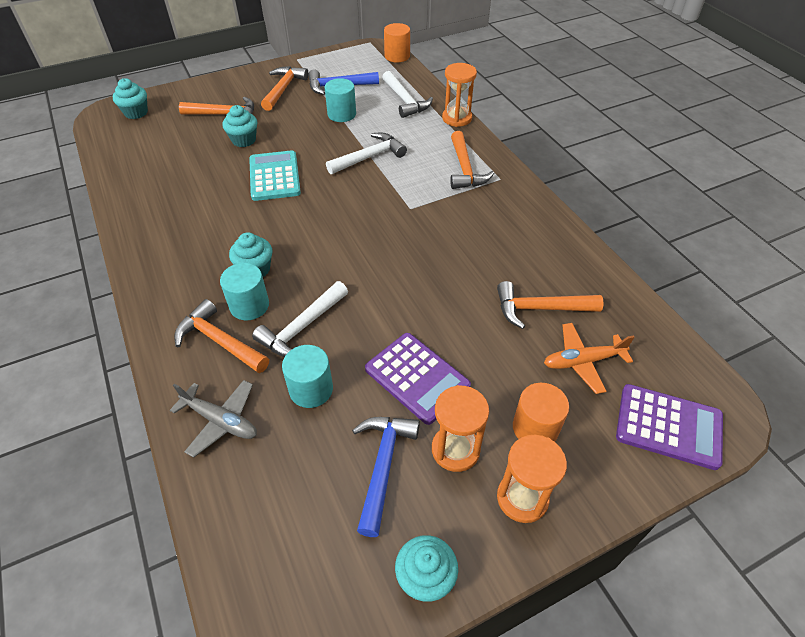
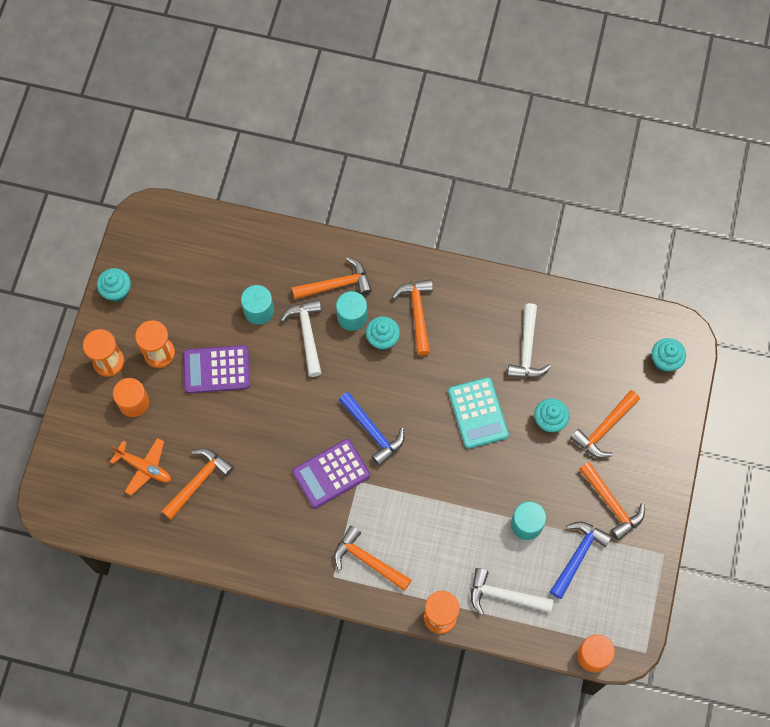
camera: 130 degrees right, 20 degrees up
(204, 261) = (417, 313): none -> orange hammer
(221, 421) = (278, 255): grey plane -> none
(274, 176) = (478, 413): turquoise calculator -> turquoise calculator turned 45 degrees clockwise
(369, 157) = (444, 500): white hammer -> white hammer (527, 349)
(383, 466) = (182, 313): blue hammer -> blue hammer (372, 431)
(582, 361) = (144, 467): orange plane -> orange plane turned 90 degrees clockwise
(668, 426) = (72, 470): purple calculator -> purple calculator (331, 473)

